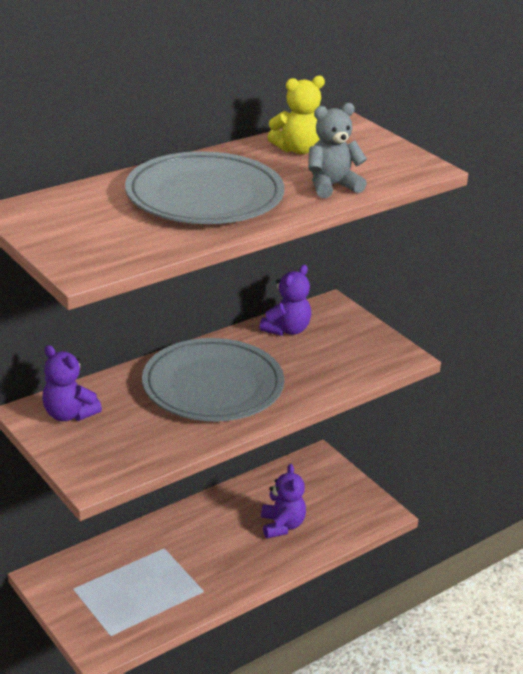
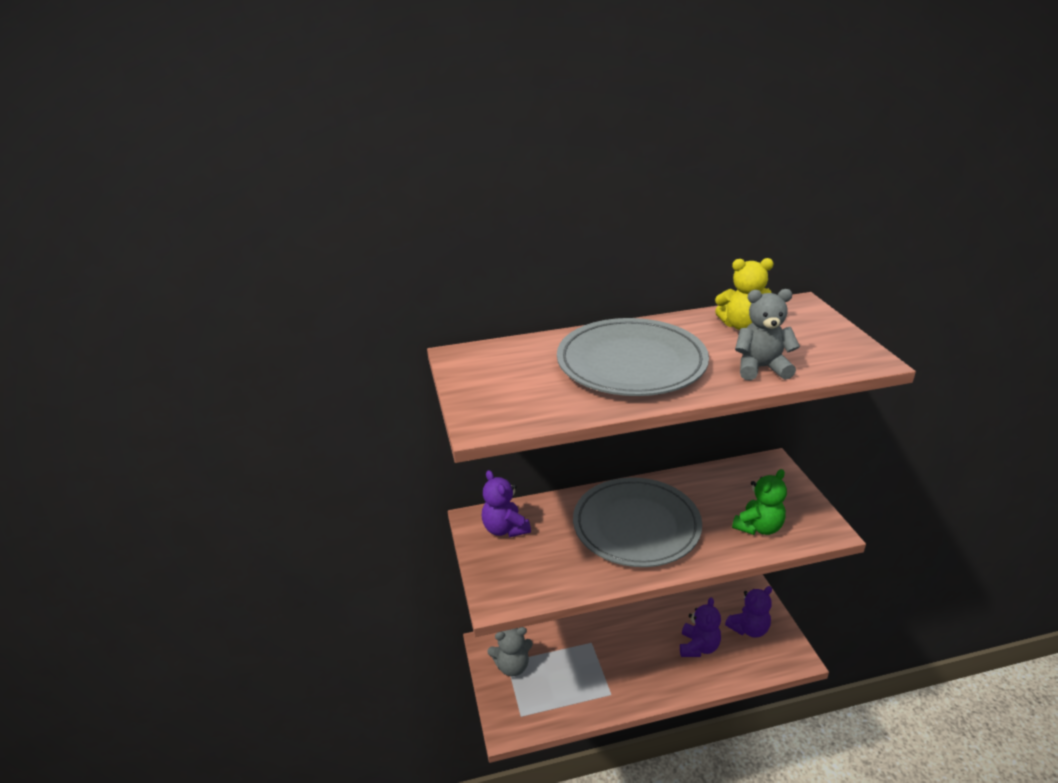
camera: 25 degrees right, 0 degrees up
(81, 591) = (512, 666): none -> grey teddy bear
(287, 330) = (722, 481): purple teddy bear -> purple teddy bear (749, 628)
(336, 365) = (758, 527): none -> green teddy bear

